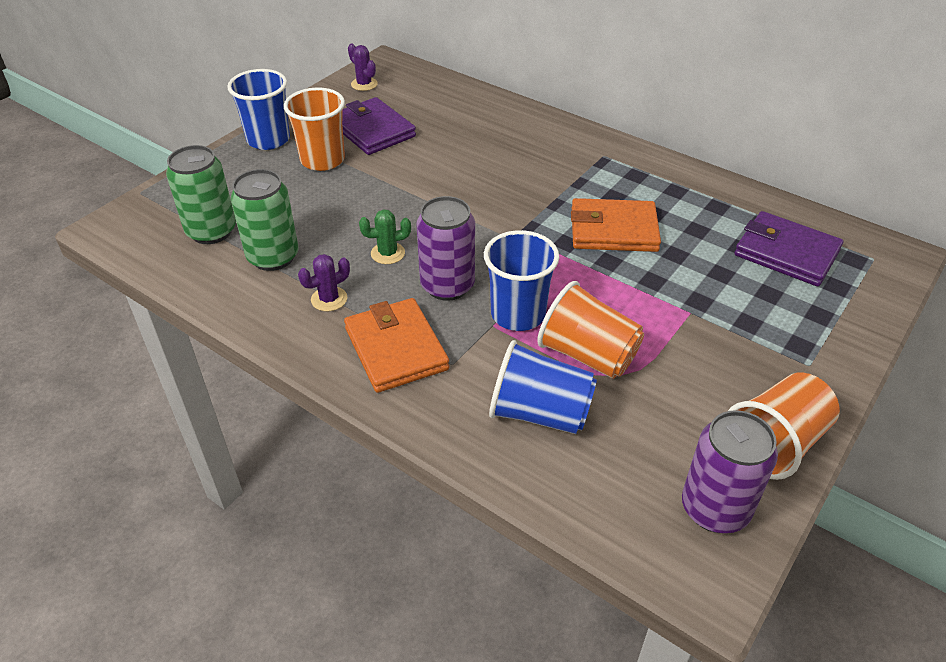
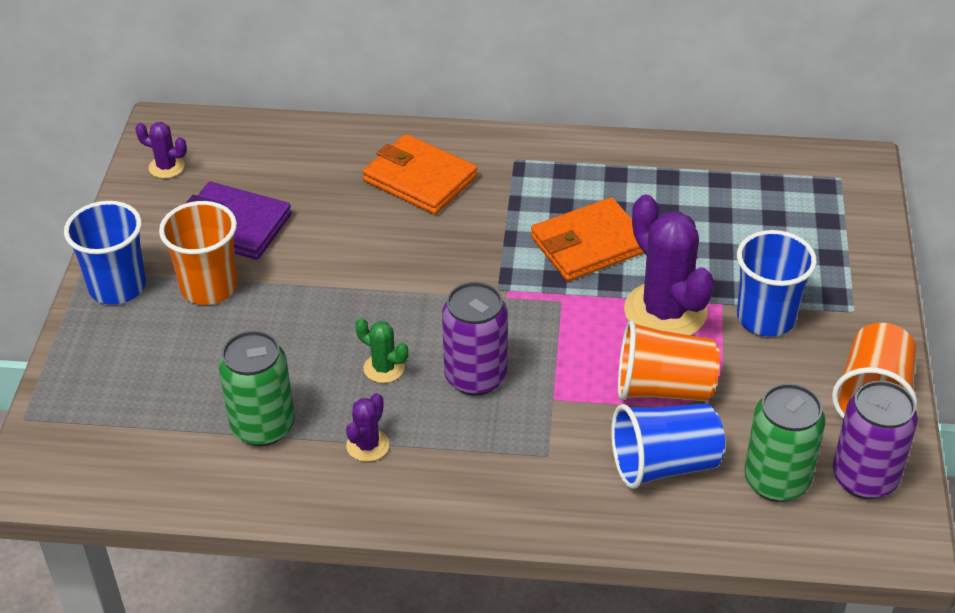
camera: 30 degrees left, 0 degrees up
(211, 231) = (162, 428): green can -> green can (776, 480)
(388, 253) = (384, 368): green cactus -> green cactus turned 75 degrees clockwise
(396, 349) = (481, 465): orange wallet -> orange wallet (420, 179)
(518, 314) = (568, 376): blue cup -> blue cup (766, 318)
(636, 299) = (665, 311): none -> purple cactus
(786, 253) = (763, 203): purple wallet -> none

